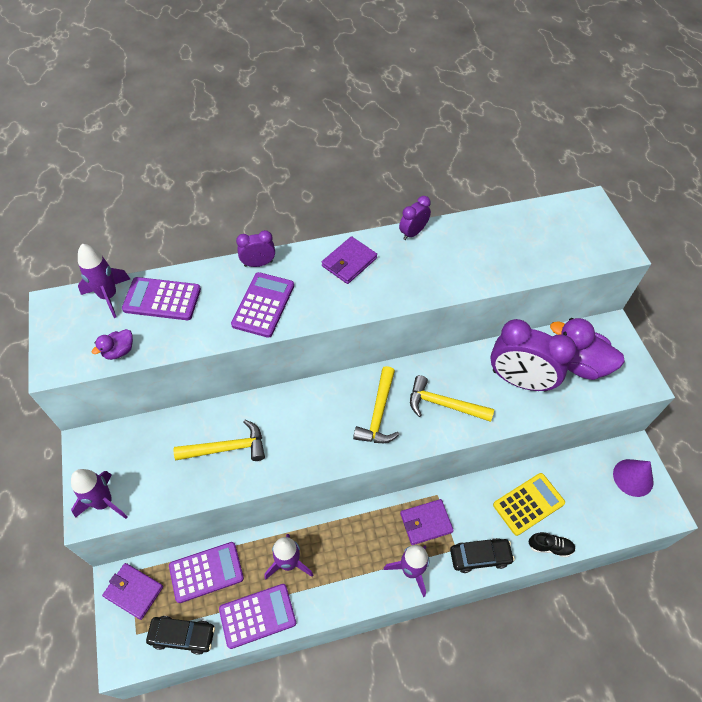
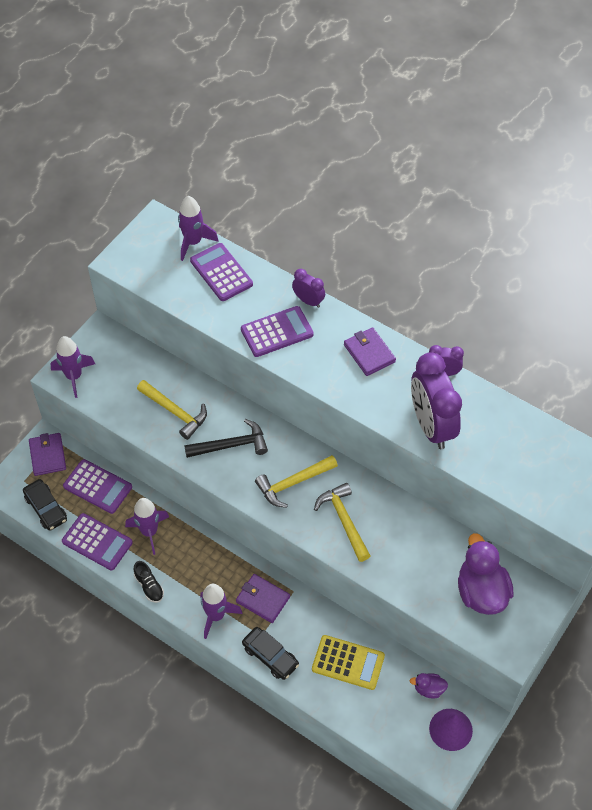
camera: 50 degrees right, 0 degrees up
(119, 351) = (160, 285): purple duck -> purple duck (428, 689)
(301, 431) = (231, 445): none -> black hammer
(349, 262) = (369, 353): purple wallet -> purple wallet turned 60 degrees clockwise
(519, 380) = (419, 558): purple clock -> purple clock (431, 426)
(550, 547) = (325, 702): black shoe -> black shoe (149, 586)

